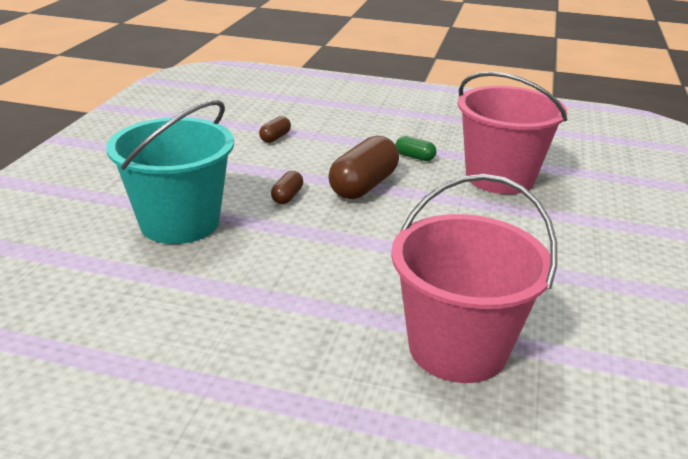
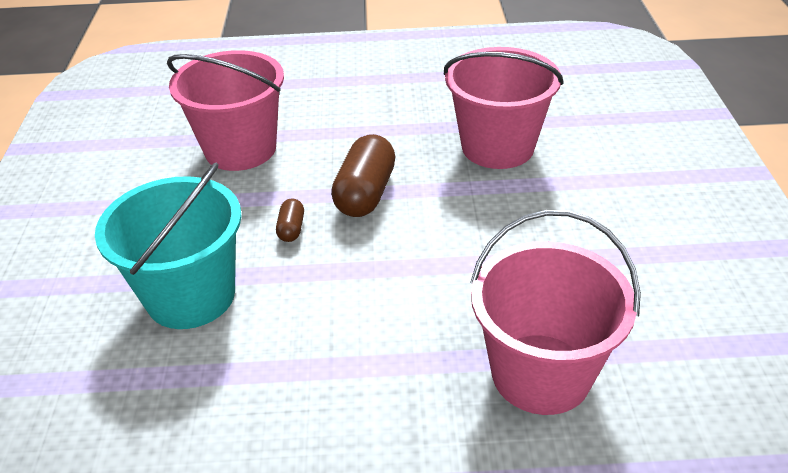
camera: 15 degrees left, 10 degrees up
(275, 137) = (240, 149): brown capsule -> pink bucket
(415, 157) = (401, 140): green capsule -> none

